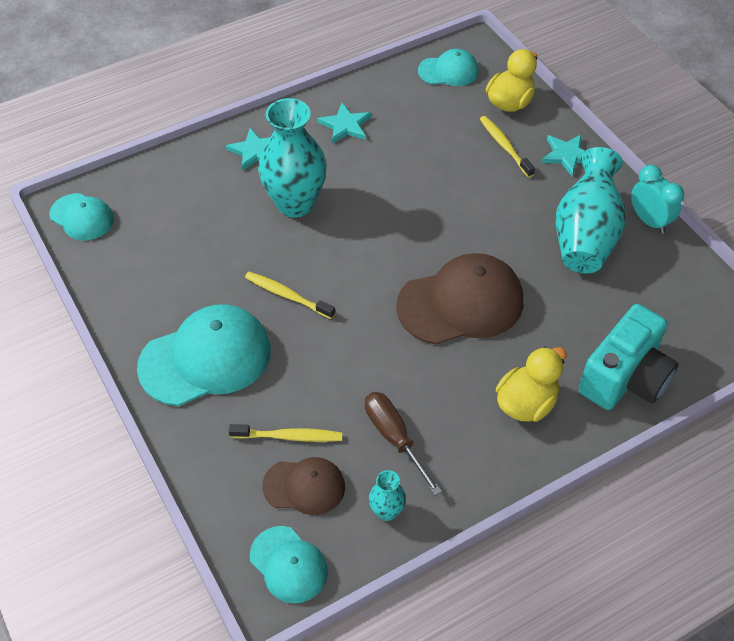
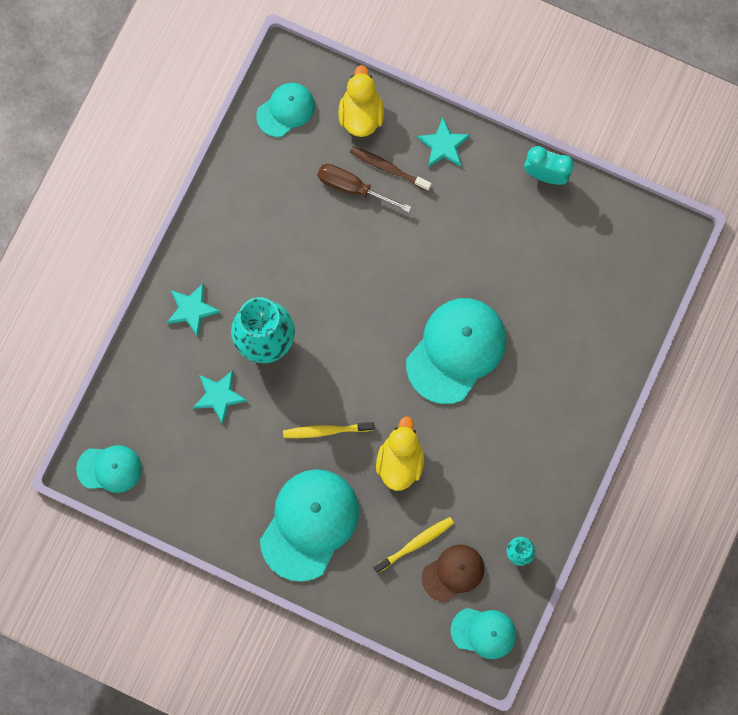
camera: 35 degrees left, 25 degrees up
(345, 125) = (244, 231): turquoise star -> turquoise star (219, 396)
(394, 437) = (485, 494): brown screwdriver -> brown screwdriver (352, 187)
(461, 303) = (456, 350): brown cap -> turquoise cap
(504, 146) = (388, 168): yellow toothbrush -> brown toothbrush
(526, 403) = (555, 406): yellow duck -> yellow duck (400, 461)
(585, 236) = (507, 222): turquoise vase -> none
(625, 378) = (609, 338): turquoise camera -> none

